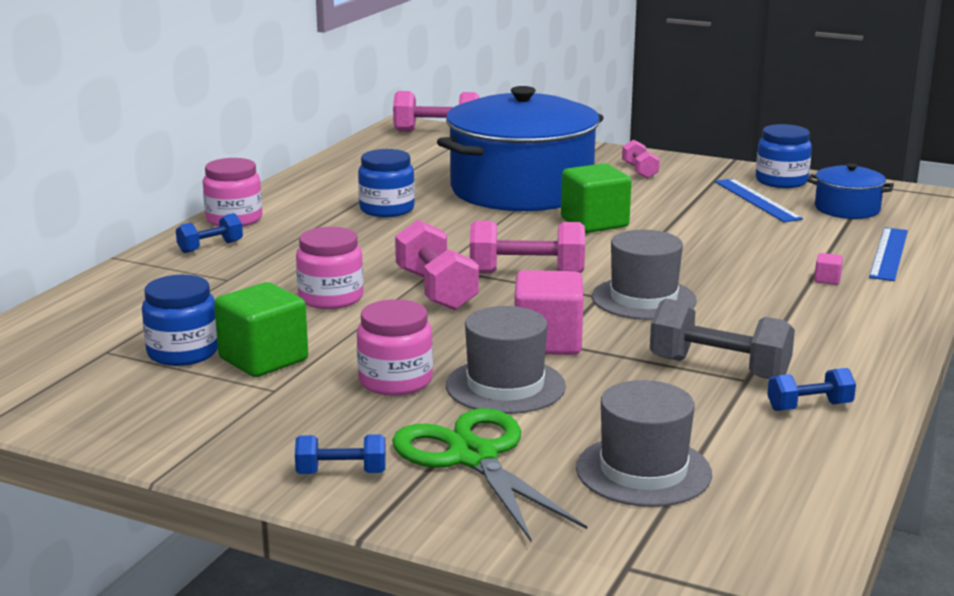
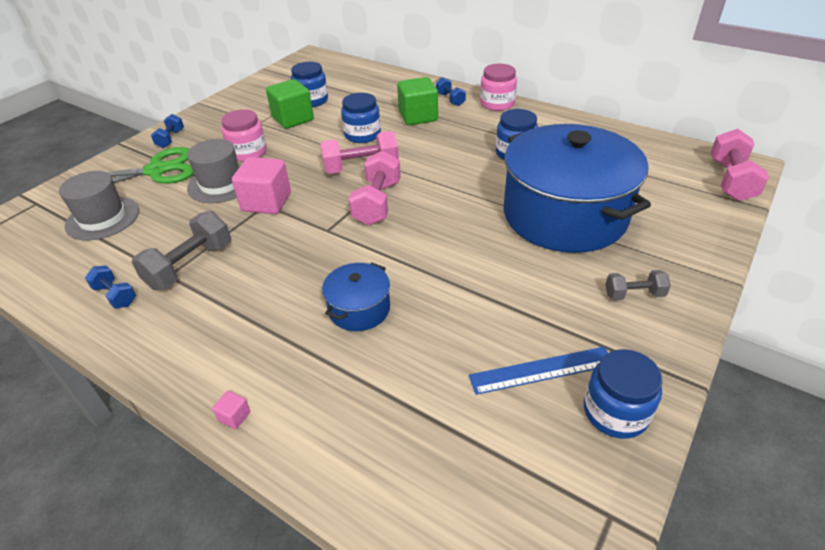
camera: 100 degrees right, 20 degrees up
(331, 298) = (362, 135): pink jar -> blue jar
(594, 223) = (477, 245): green cube -> green cube (418, 116)
(639, 171) = (634, 294): pink dumbbell -> grey dumbbell
(643, 299) = (314, 250): grey hat -> none
(809, 407) = (115, 295): blue dumbbell -> blue dumbbell turned 45 degrees counterclockwise
(827, 280) = (311, 367): pink cube -> pink cube (234, 416)
(847, 209) = (510, 451): blue pot -> blue pot (359, 309)
(888, 253) = (360, 442): blue ruler -> none

